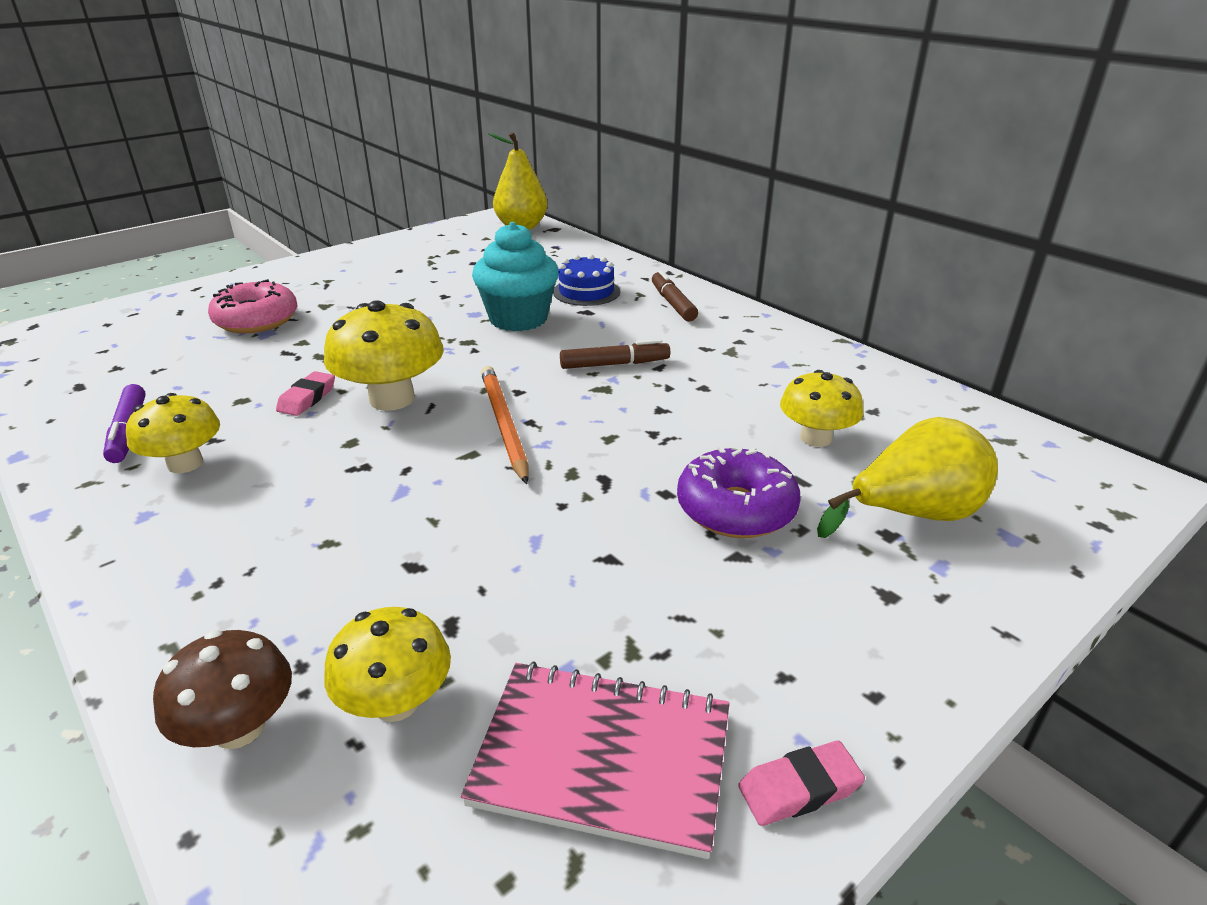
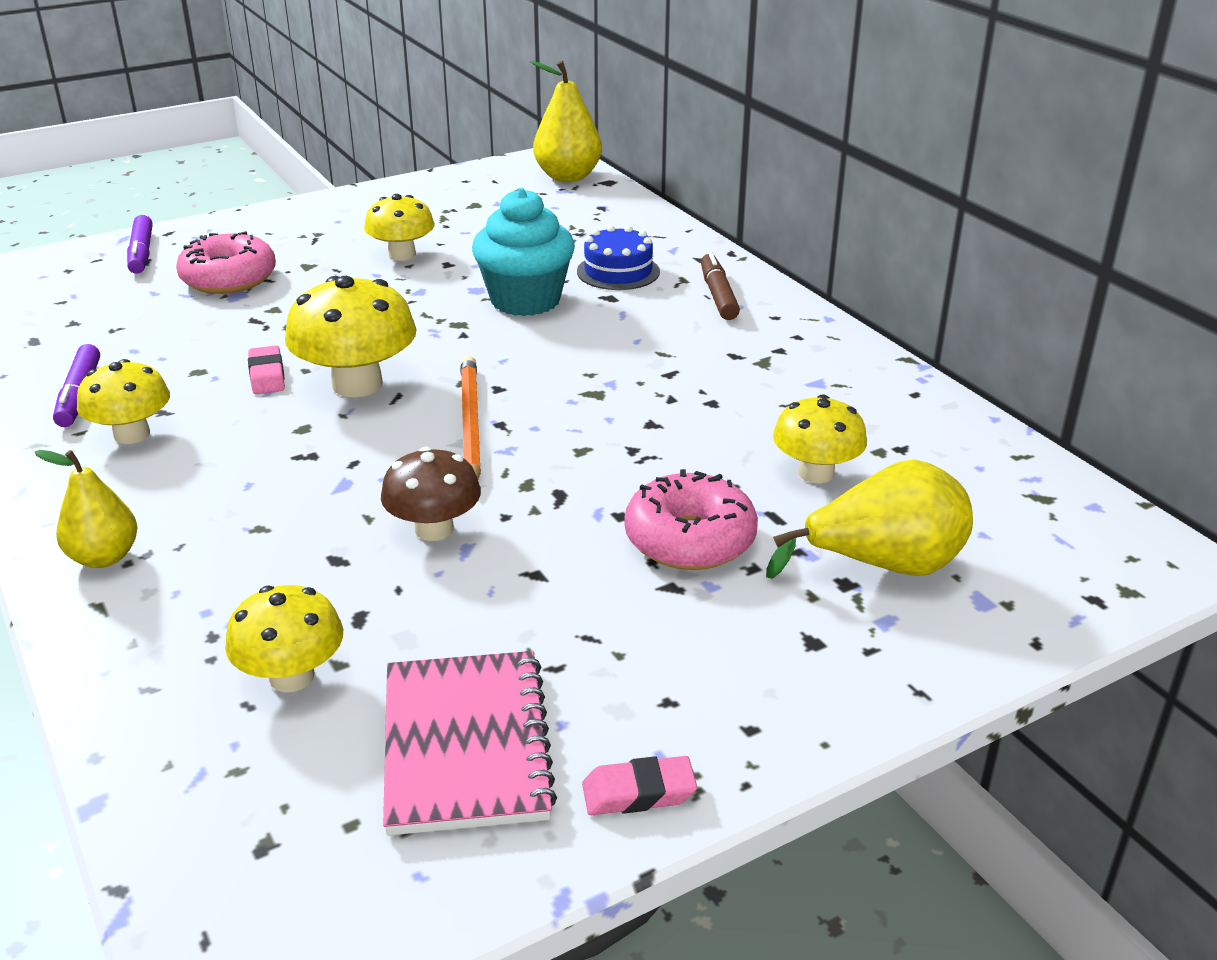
camera: 10 degrees right, 0 degrees up
(171, 591) = (104, 557): none -> yellow pear
(174, 306) = (141, 253): none -> purple marker
(239, 728) = (149, 680): brown mushroom -> brown mushroom (434, 529)
(307, 398) = (267, 375): pink eraser -> pink eraser turned 45 degrees counterclockwise
(404, 291) = (402, 255): none -> yellow mushroom
(602, 757) = (466, 745): pink notebook -> pink notebook turned 60 degrees clockwise
(614, 364) = (619, 366): brown marker -> none
(736, 509) = (690, 539): purple donut -> pink donut

